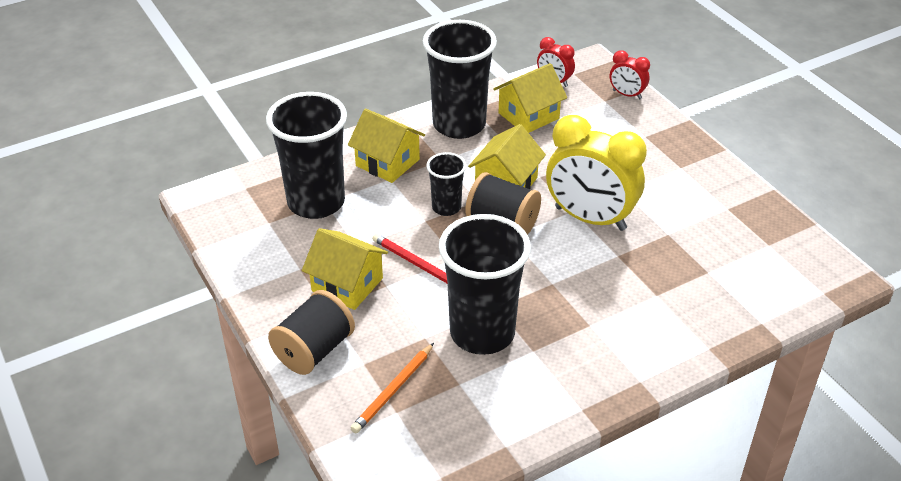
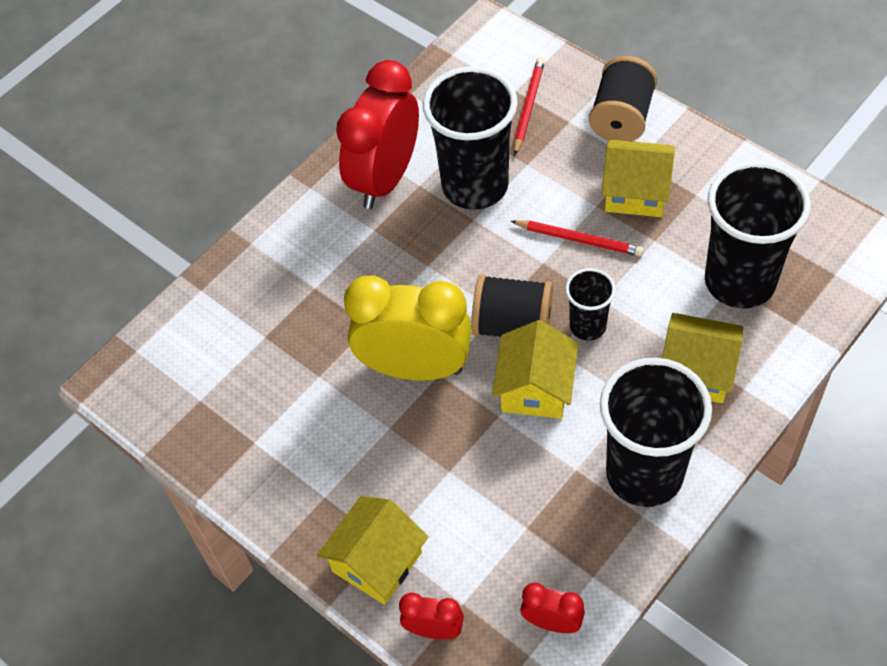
camera: 165 degrees right, 15 degrees up
(393, 390) = (528, 107): orange pencil -> red pencil
(528, 116) = (558, 527): yellow house -> yellow house (377, 561)
(563, 366) = (385, 178): none -> red clock

